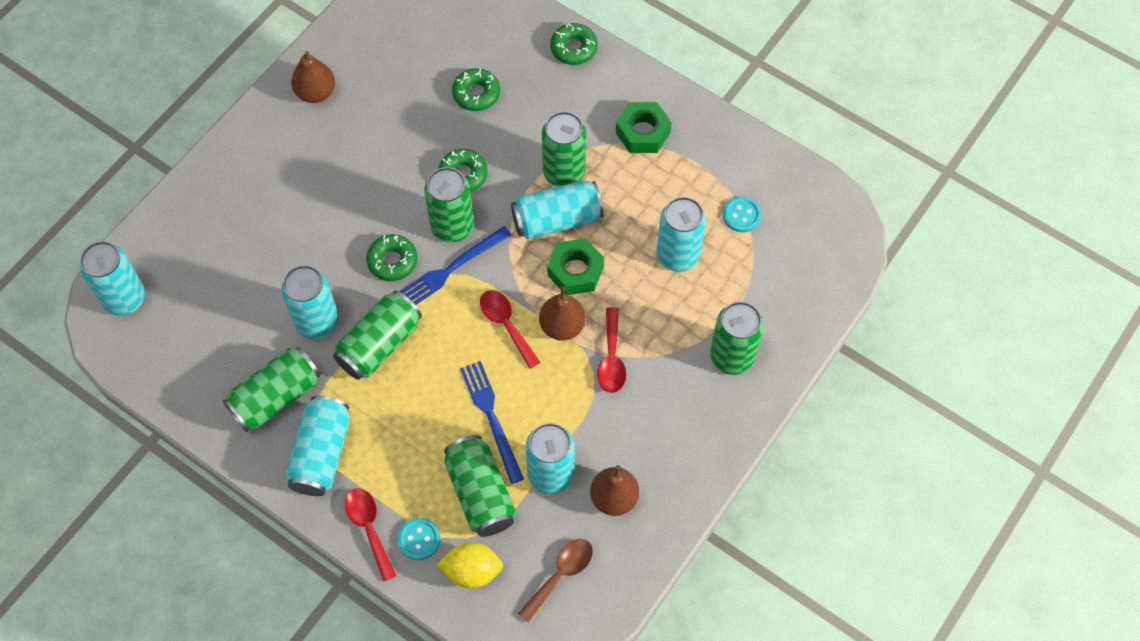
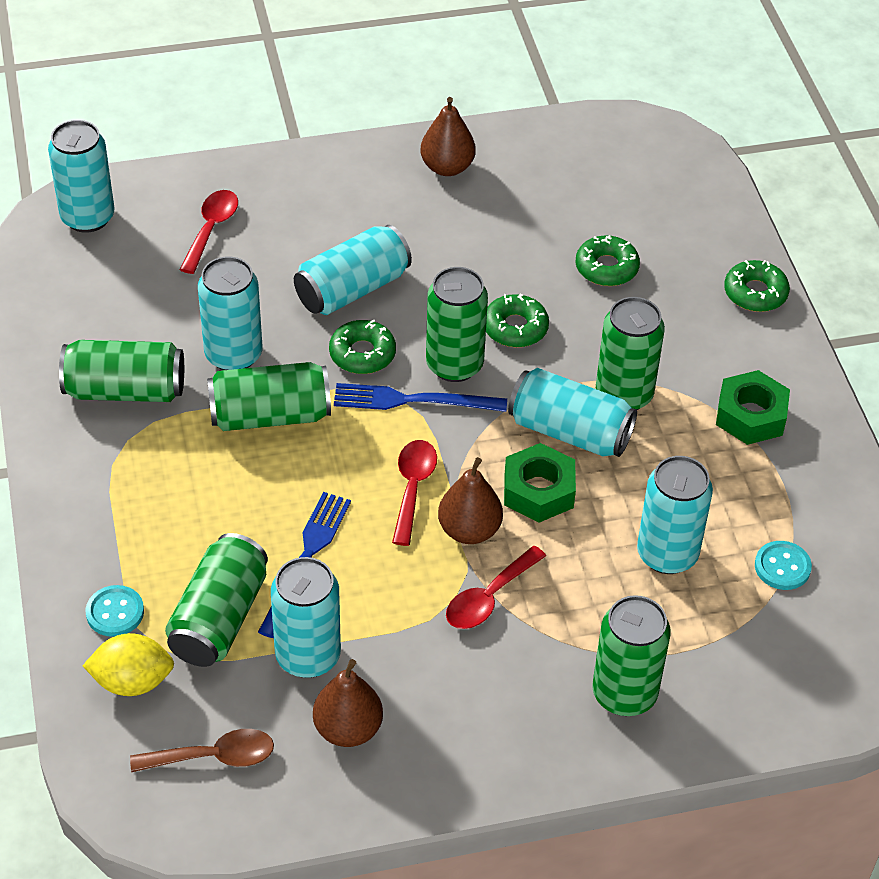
camera: 40 degrees right, 15 degrees down
(321, 453) = (111, 468): turquoise can -> turquoise can (352, 289)
(369, 528) = (80, 566): red spoon -> red spoon (211, 229)
(472, 571) = (132, 681): yellow lemon -> yellow lemon turned 45 degrees counterclockwise

